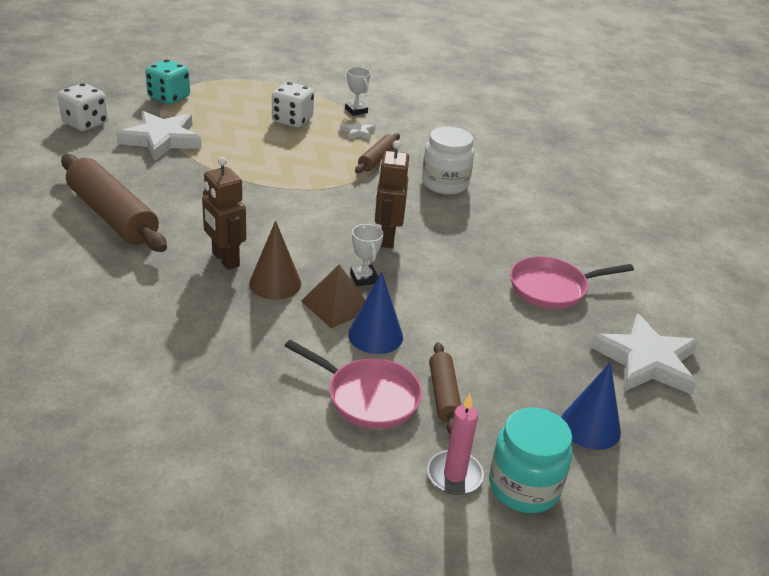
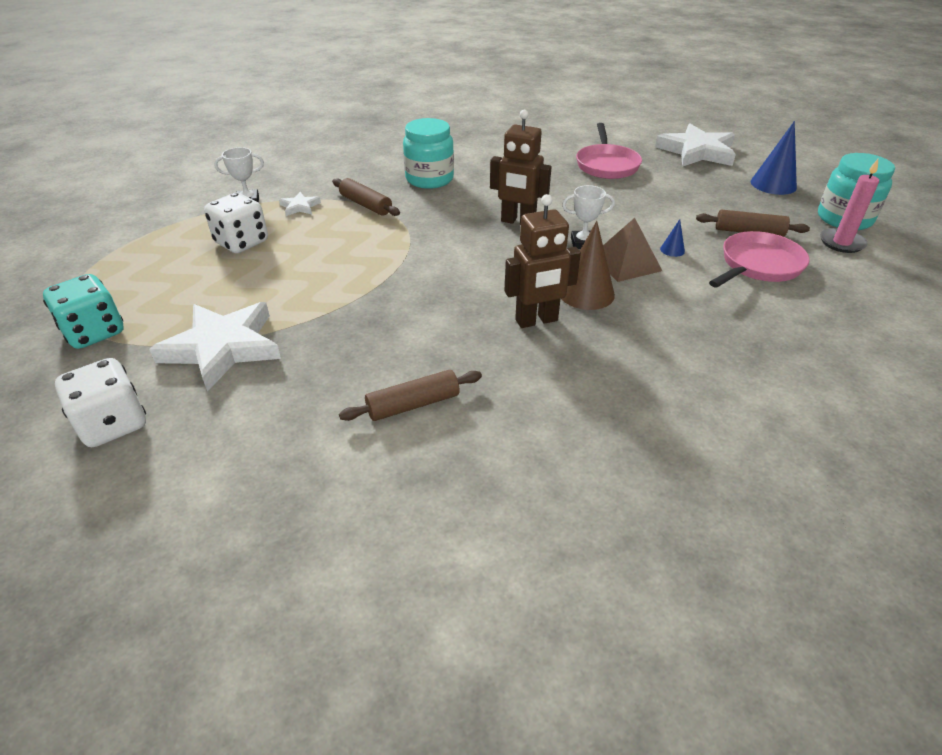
camera: 70 degrees left, 5 degrees up
(112, 216) = (413, 404): brown rolling pin -> brown rolling pin, size x0.52
(375, 335) = (672, 250): blue cone -> blue cone, size x0.47
(445, 184) = (429, 179): white jar -> turquoise jar

